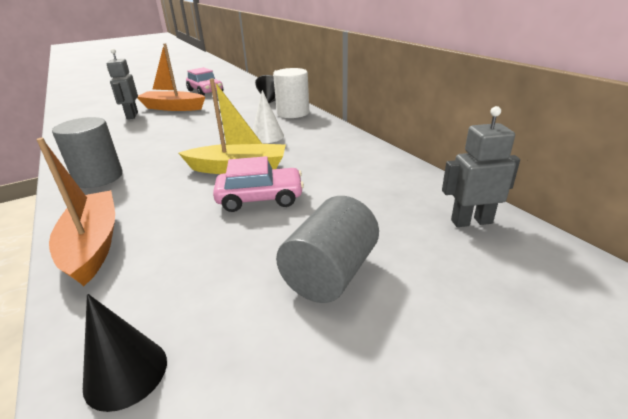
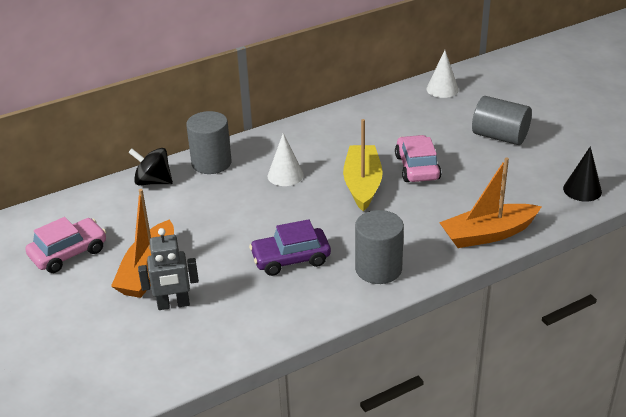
camera: 90 degrees left, 5 degrees up
(147, 144) = (291, 259): none -> purple car
(293, 113) = (211, 163): white cylinder -> grey cylinder
(471, 221) = (442, 89): grey robot -> white cone

